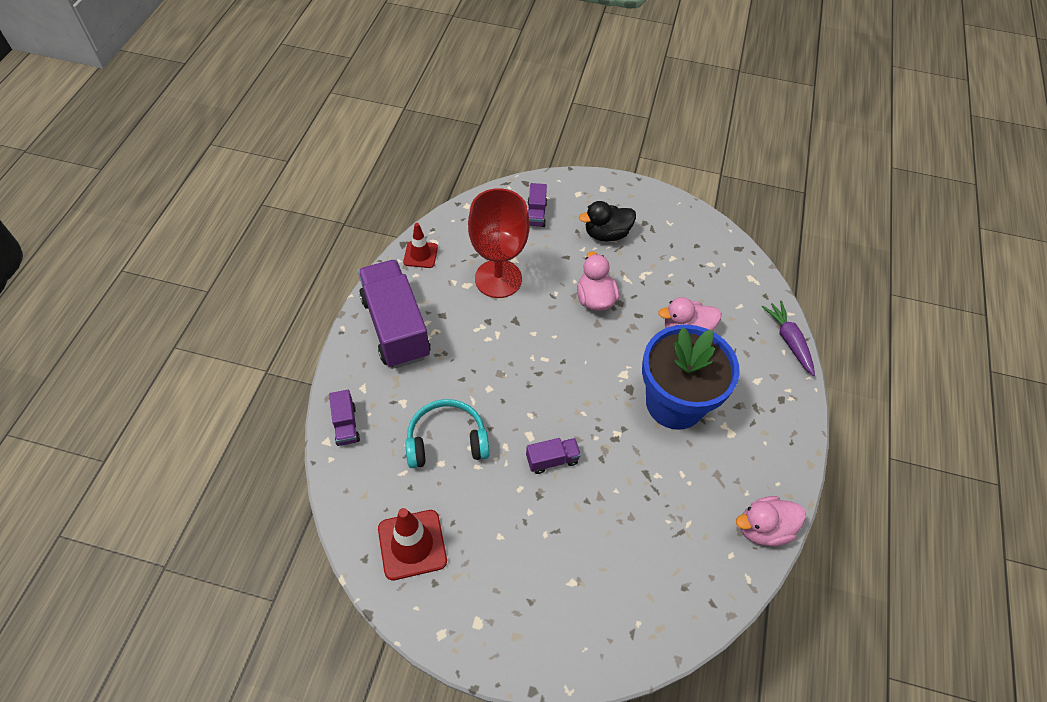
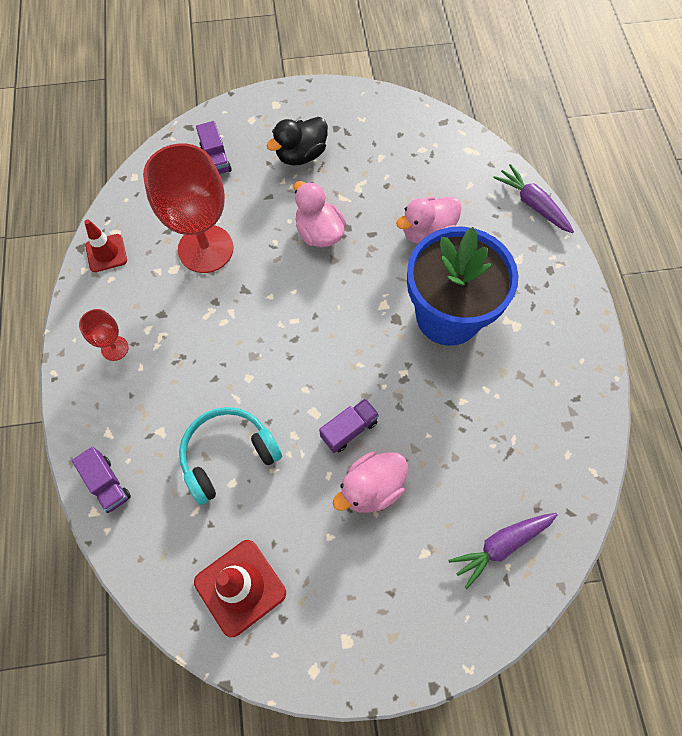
camera: 20 degrees left, 10 degrees up
(396, 327) = (115, 348): purple truck -> red goblet
(640, 604) = (501, 545): none -> purple carrot
(763, 528) = (587, 413): pink duck -> pink duck (371, 488)

